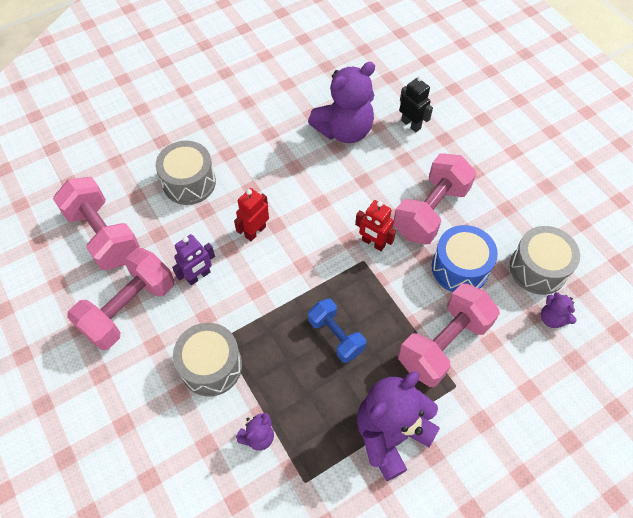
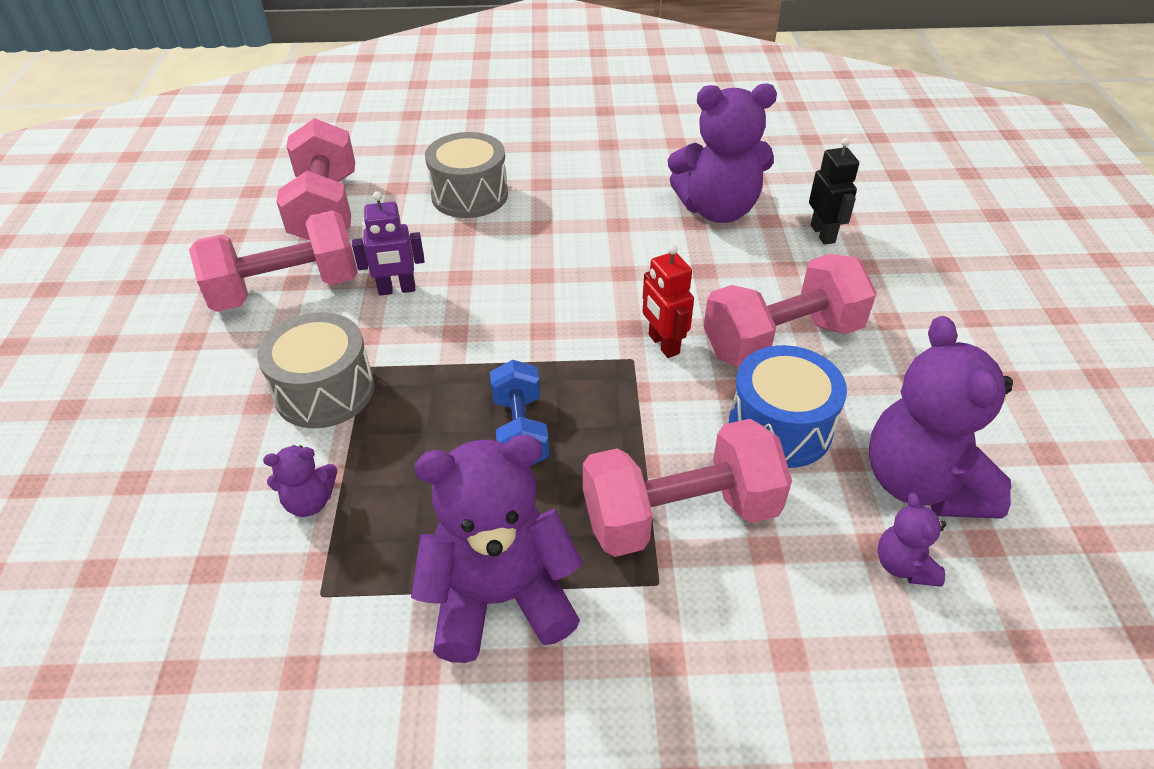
camera: 30 degrees right, 15 degrees down
(255, 231) = (508, 271): red robot -> none
(538, 269) = (921, 483): grey drum -> purple teddy bear

